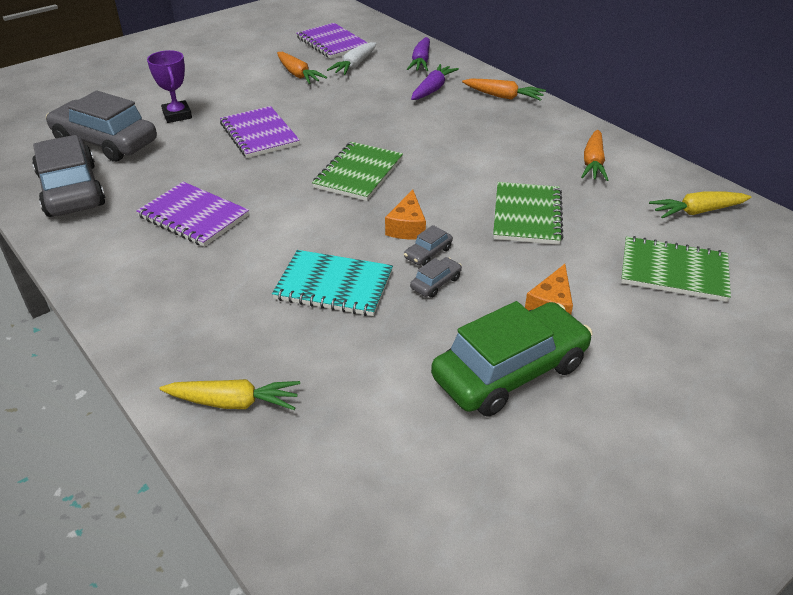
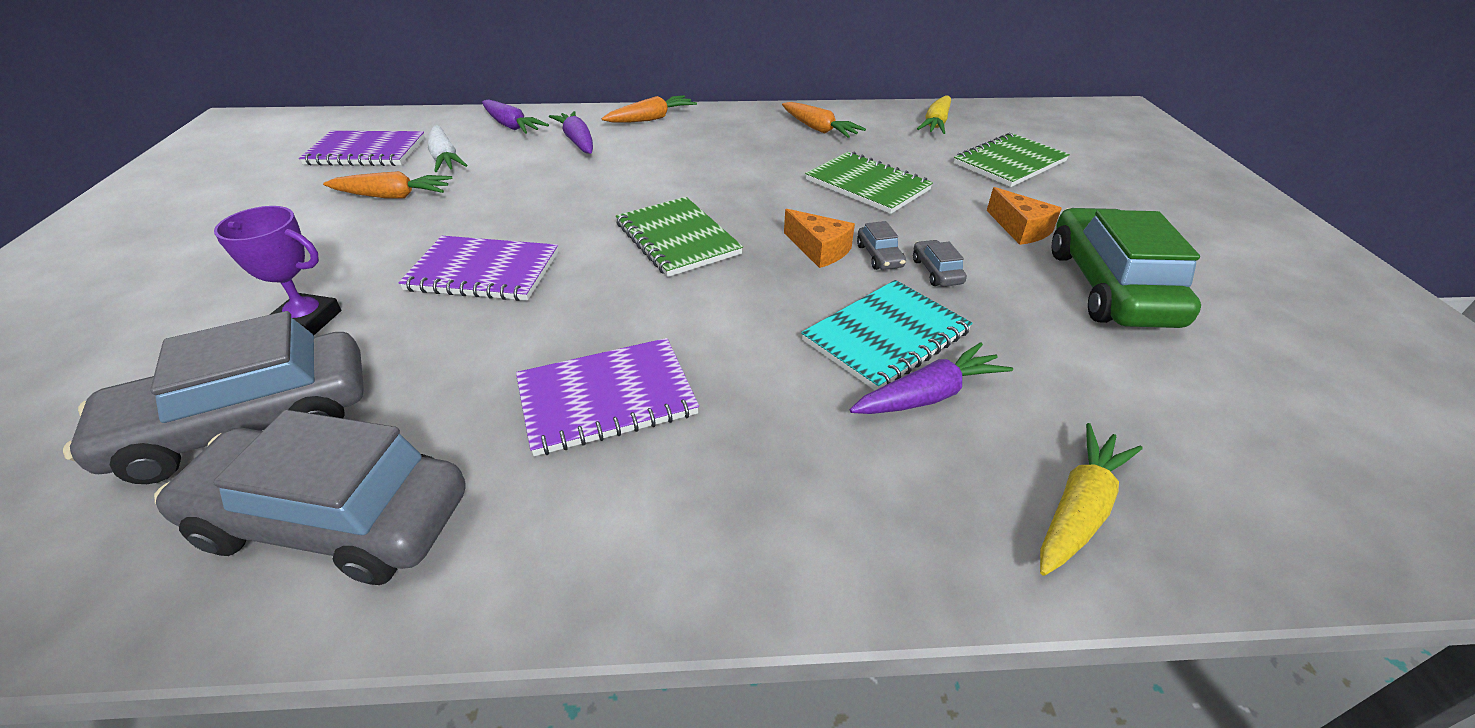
camera: 55 degrees left, 0 degrees up
(289, 319) = (929, 395): none -> purple carrot

